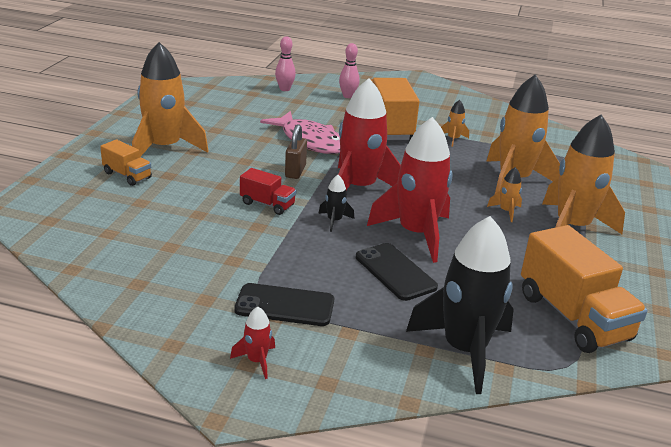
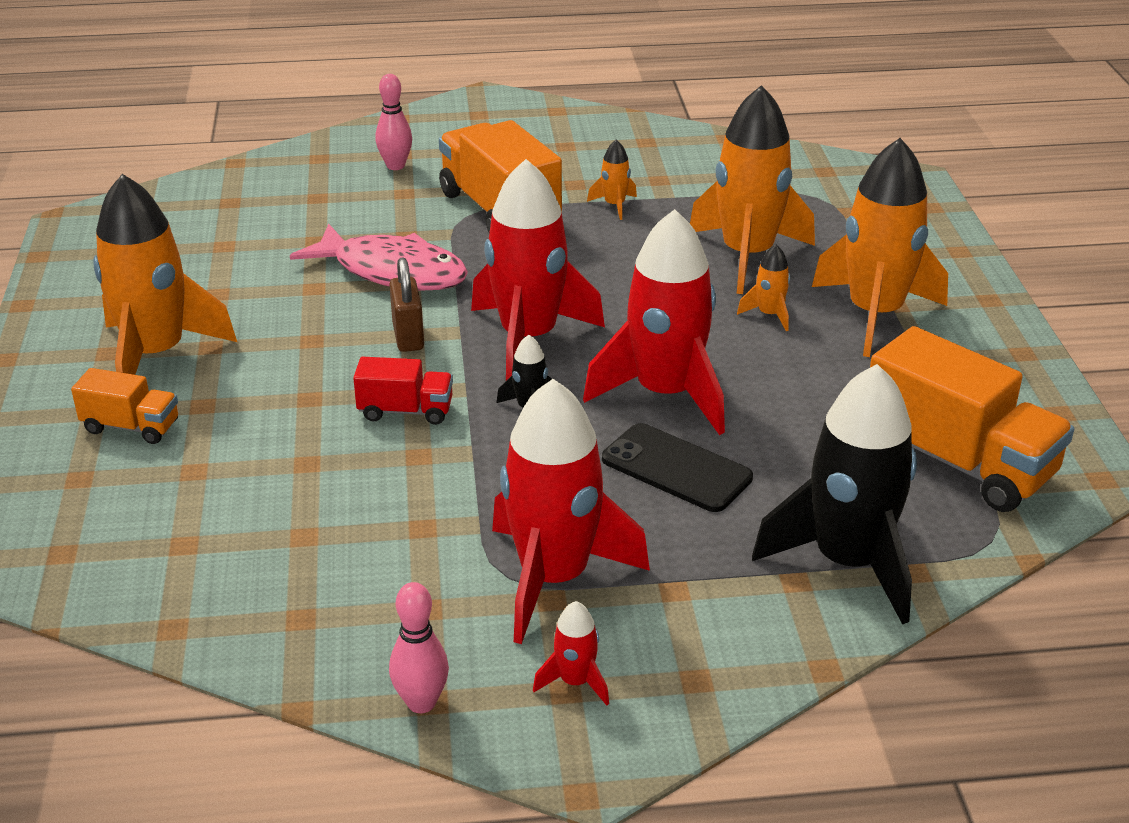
camera: 20 degrees left, 5 degrees up
(284, 89) = (280, 179): pink bowling pin -> pink bowling pin (421, 702)
(285, 305) = (554, 578): black phone -> red rocket

